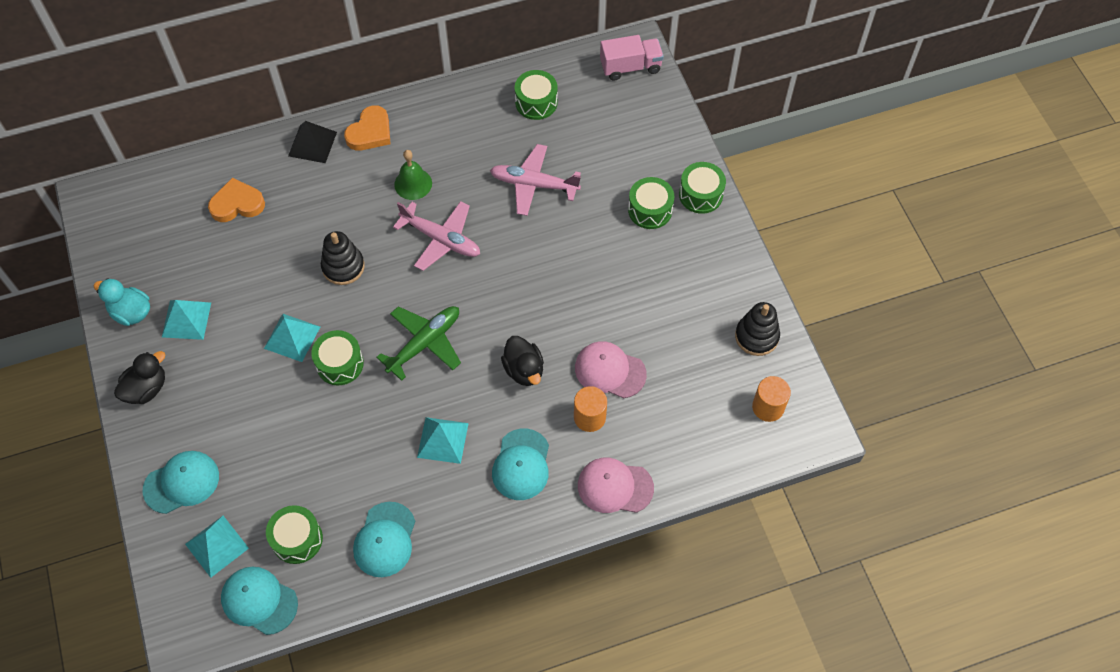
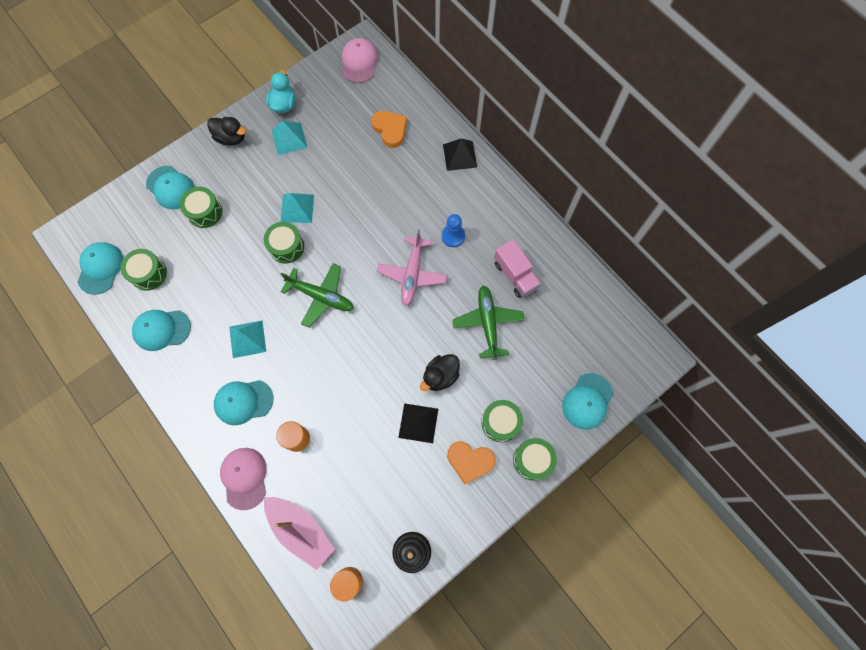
camera: 70 degrees right, 10 degrees up
(217, 546) = (132, 227): turquoise pyramid -> none
(343, 267) = (364, 217): black stacking toy -> none
(370, 132) = (486, 189): orange heart -> orange heart (470, 461)
(413, 184) = (453, 236): green bell -> blue pawn
(524, 370) = (321, 375): black duck -> black duck (440, 376)
(534, 184) = (488, 323): pink plane -> green plane
(536, 102) = (566, 297): green drum -> green drum (205, 212)
(609, 371) = (341, 440): pink cap -> pink cap (359, 62)
(620, 287) = (418, 423): none -> black pyramid
(630, 67) = (636, 359): pink truck -> pink truck (515, 275)
(658, 125) = (587, 401): none -> turquoise cap
(696, 441) = (301, 530): none -> pink boat

